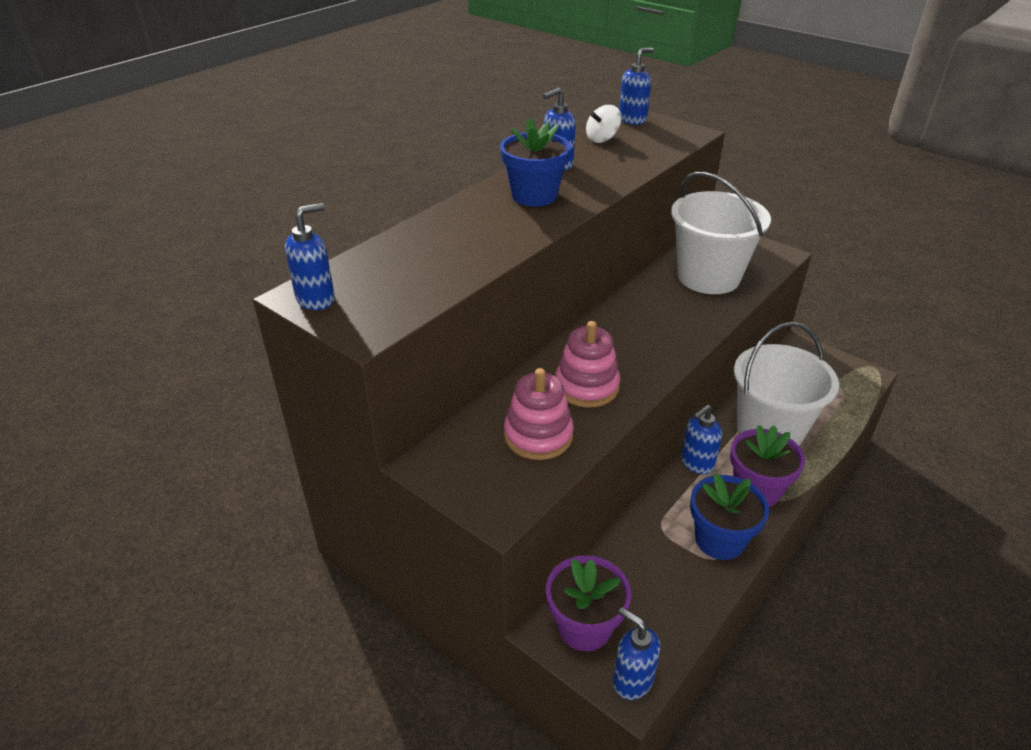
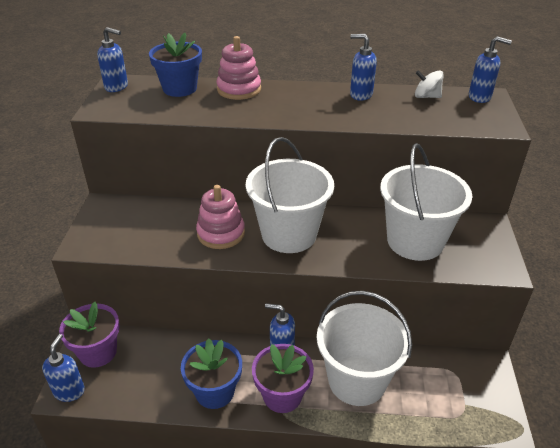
camera: 55 degrees right, 0 degrees up
(534, 195) = (305, 102): blue flower pot -> blue flower pot (180, 89)
(538, 435) = (157, 233): pink stacking toy -> pink stacking toy (239, 89)
(632, 342) = (289, 234): none -> white bucket

